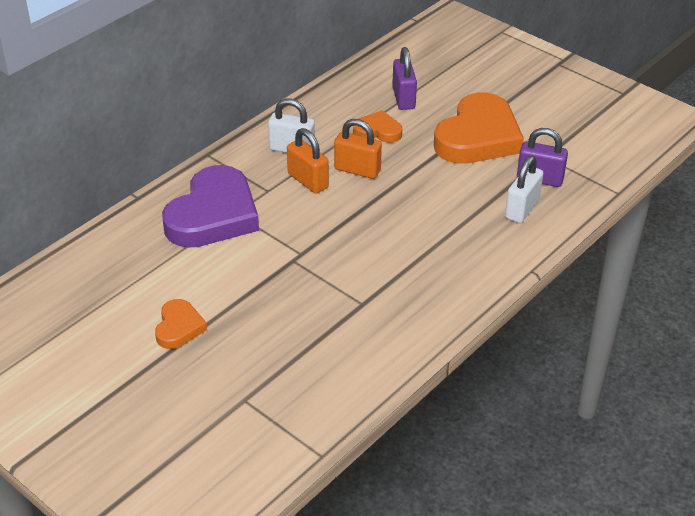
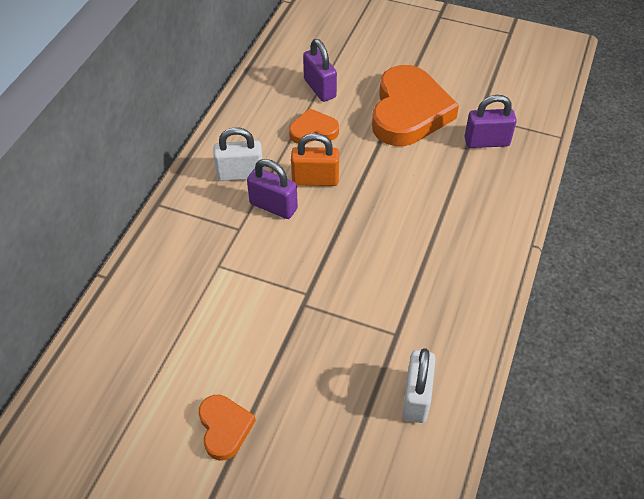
camera: 20 degrees left, 10 degrees up
(213, 215) = (196, 275): purple heart -> none
(308, 181) = (273, 206): orange padlock -> purple padlock
(522, 209) = (488, 179): white padlock -> white padlock (416, 397)

